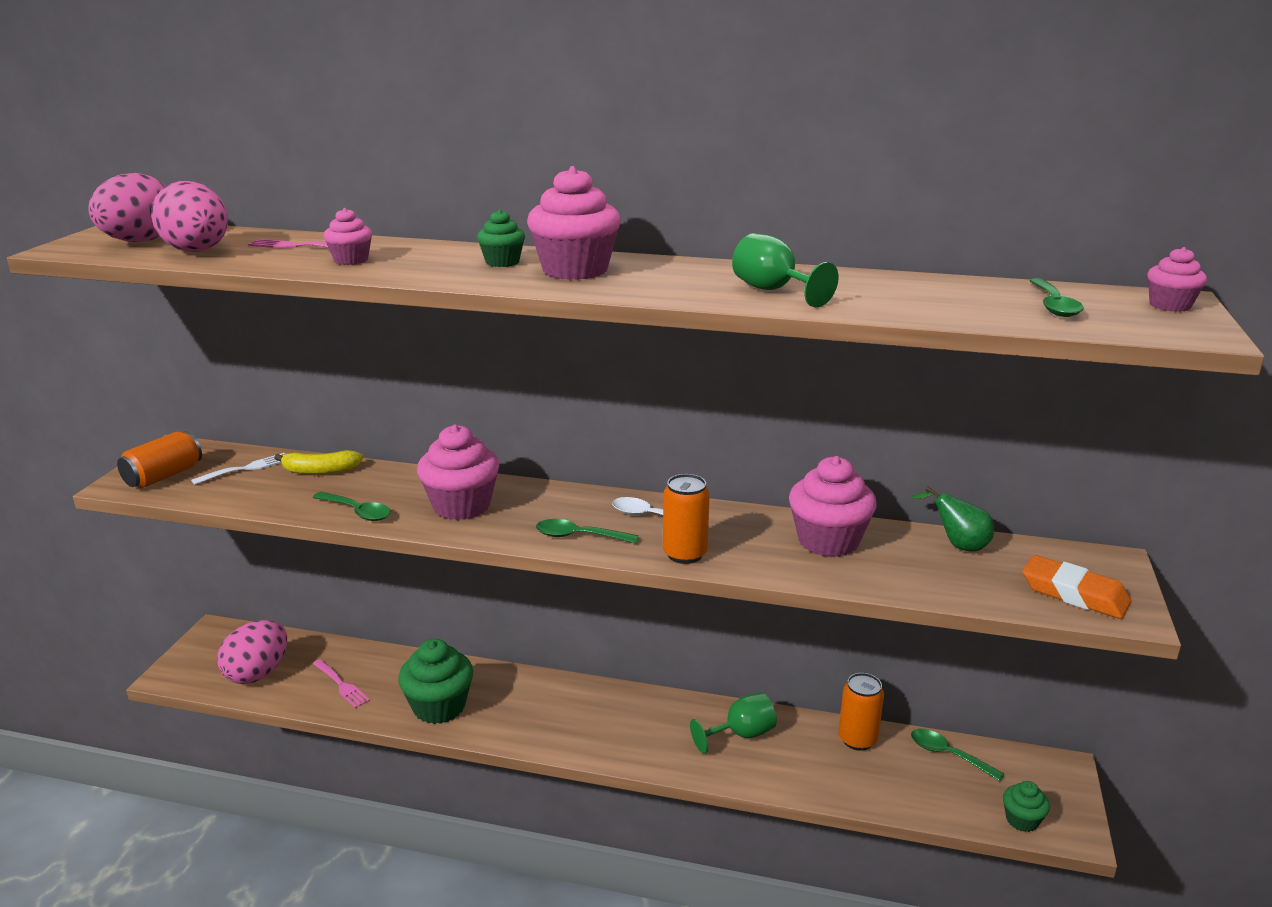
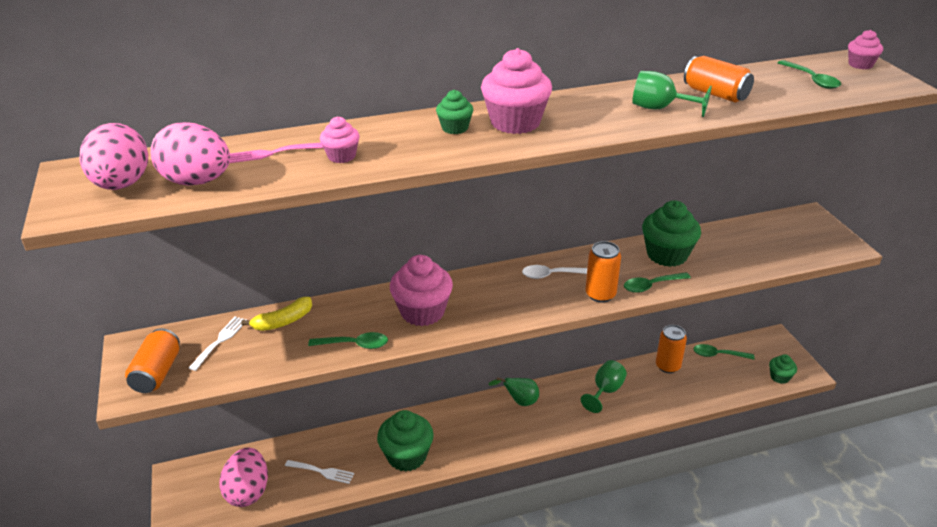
camera: 30 degrees left, 10 degrees up
(341, 685) = (322, 472): pink fork -> white fork
(579, 536) = (525, 306): green spoon -> green spoon (651, 286)
(828, 541) = (667, 255): pink cupcake -> green cupcake
(877, 293) = (715, 94): none -> orange can
(958, 545) = (733, 232): green pear -> green pear (520, 401)
(1074, 594) = (813, 243): orange eraser -> none

